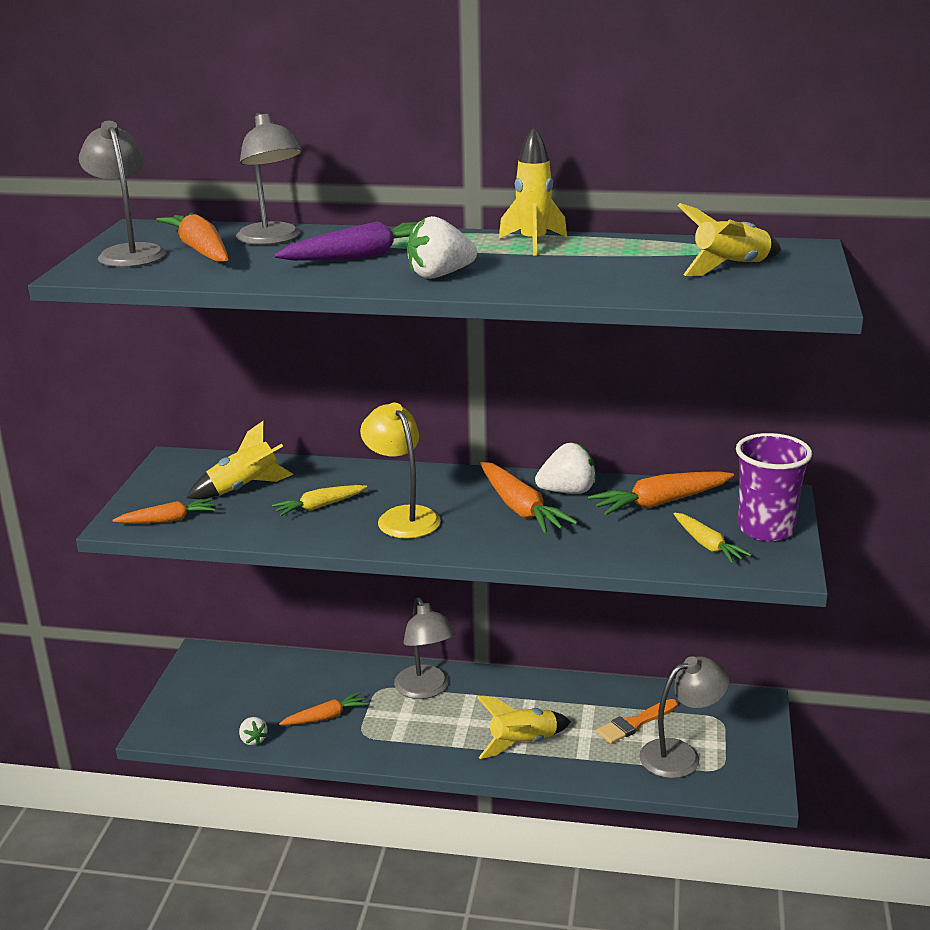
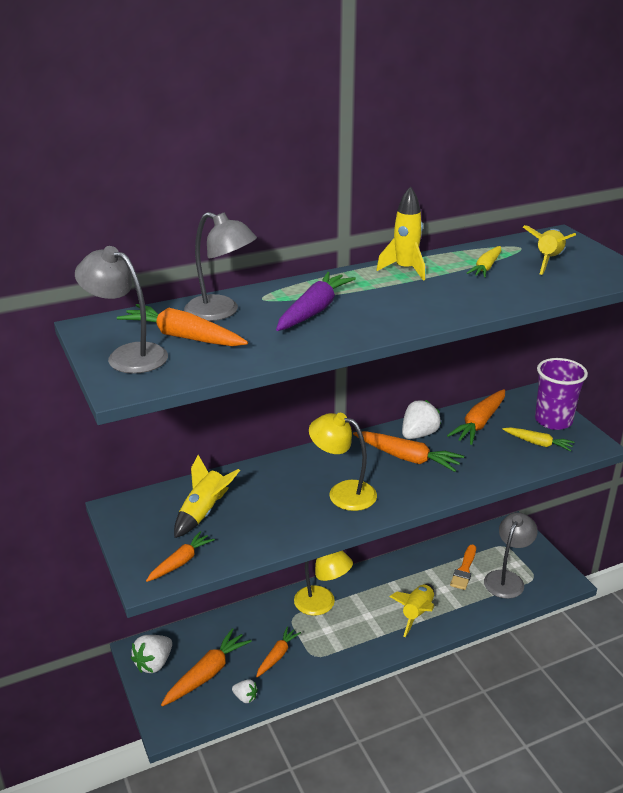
camera: 35 degrees left, 5 degrees up
(240, 703) = (207, 674): none -> orange carrot
(320, 506) = (278, 506): yellow carrot -> yellow carrot (486, 267)
(425, 690) = (322, 604): grey lamp -> yellow lamp
(439, 275) = (395, 313): white strawberry -> white strawberry (154, 663)

